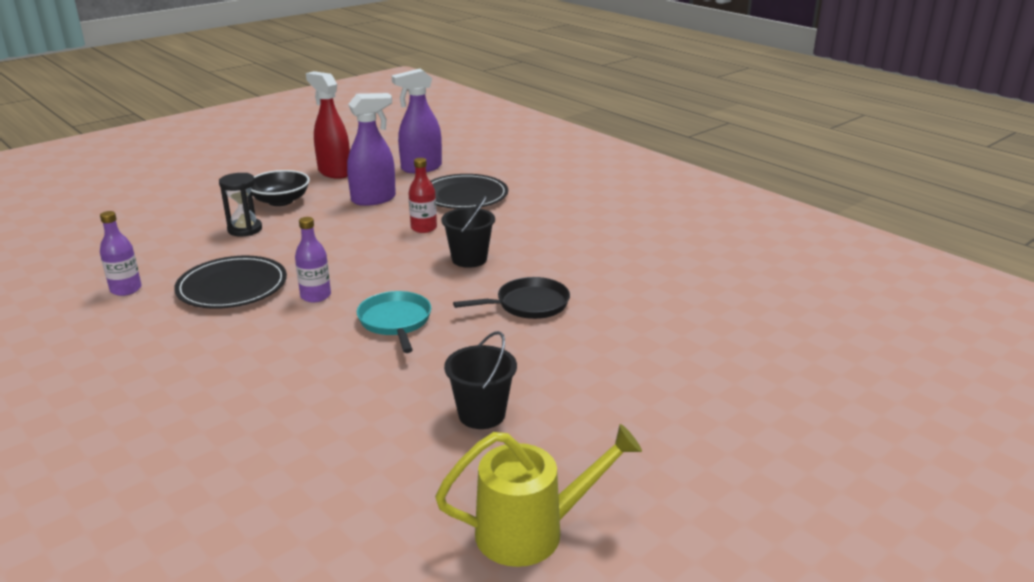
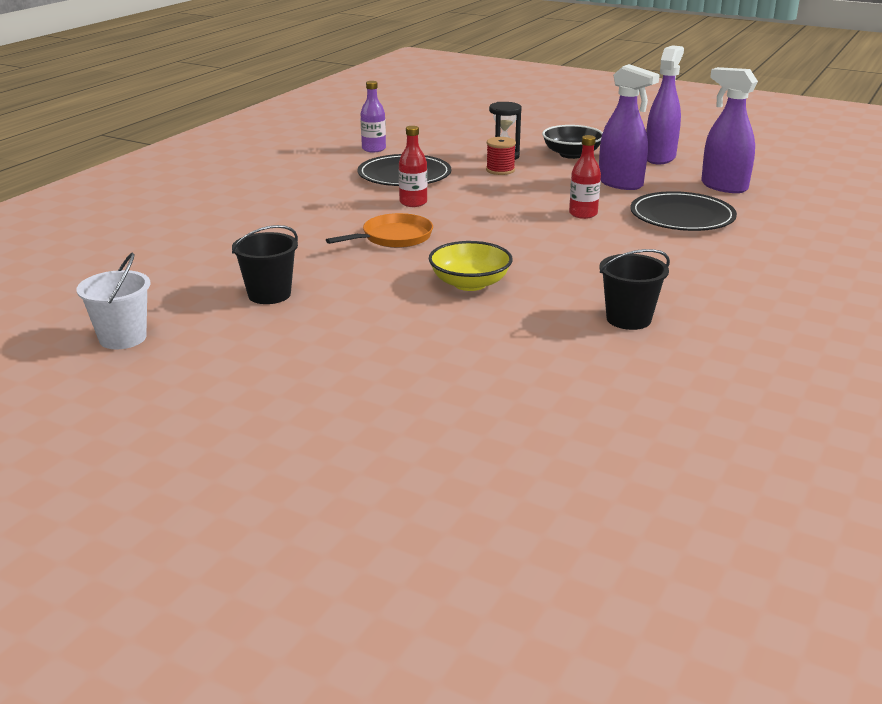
camera: 70 degrees right, 0 degrees up
(280, 238) = (500, 170): none -> red spool
(315, 296) = (413, 203): purple bottle -> red bottle
(334, 172) = (660, 158): red spray bottle -> purple spray bottle
(395, 322) = (393, 237): turquoise pan -> orange pan
(469, 259) = (538, 243): black bucket -> black bucket (628, 319)
(528, 304) = (470, 283): black pan -> yellow bowl
(533, 531) = (123, 338): yellow watering can -> white bucket

